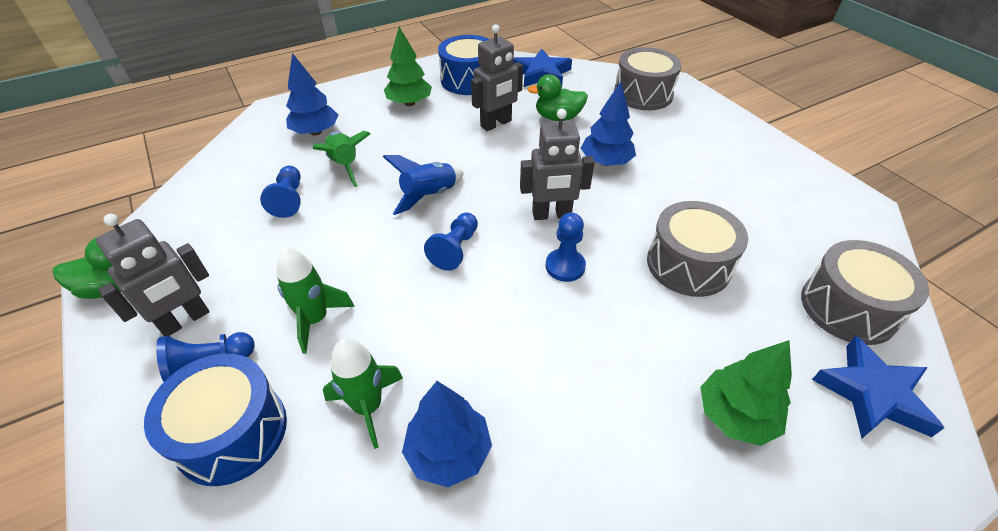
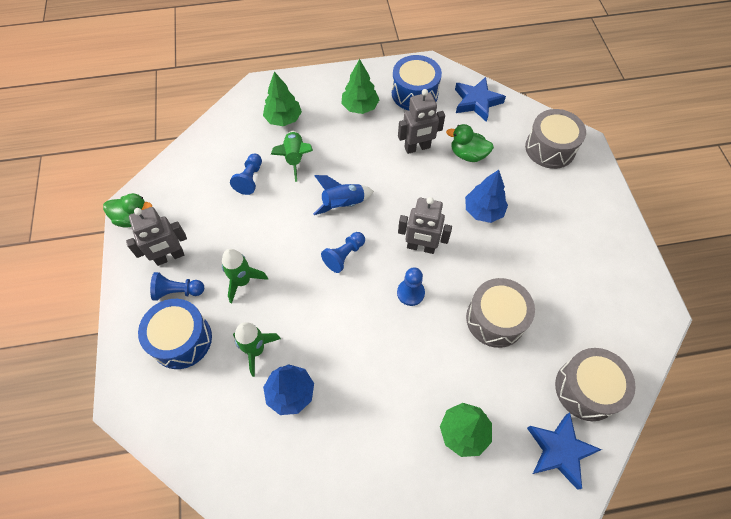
camera: 20 degrees right, 15 degrees up
(316, 132) = (283, 119): blue tree -> green tree

